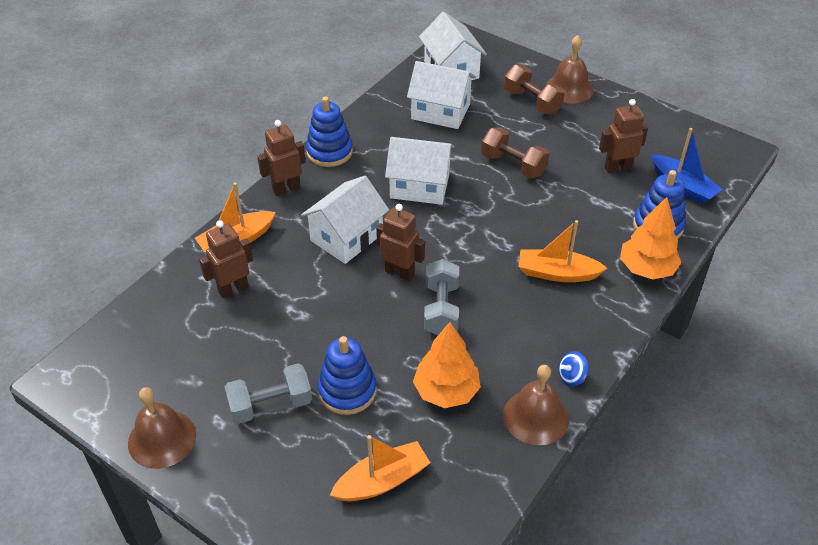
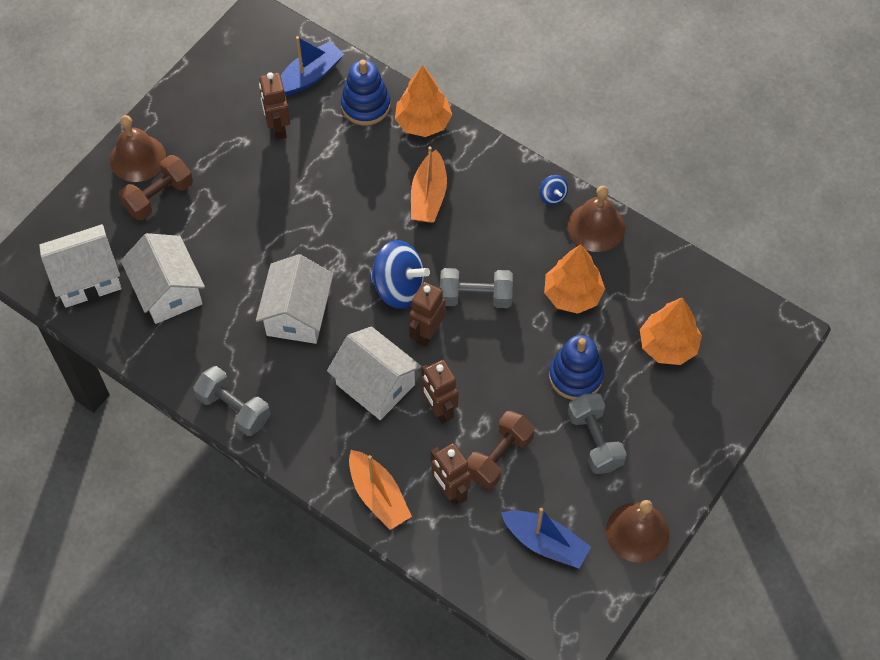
camera: 90 degrees left, 15 degrees up
(166, 360) = (545, 543): none -> blue boat
(286, 189) = (296, 451): brown robot -> brown robot (439, 409)
(329, 152) = (234, 409): blue stacking toy -> grey dumbbell
(382, 481) = (668, 345): orange boat -> orange tree
(440, 111) = (168, 291): white house -> white house turned 45 degrees counterclockwise
(450, 252) = (399, 287): none -> blue spinning top
(513, 165) = (268, 223): brown dumbbell -> brown dumbbell (499, 457)

